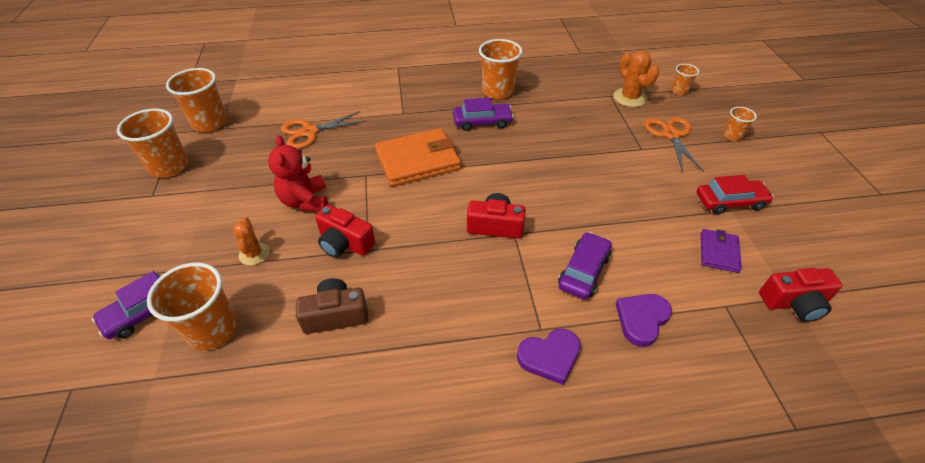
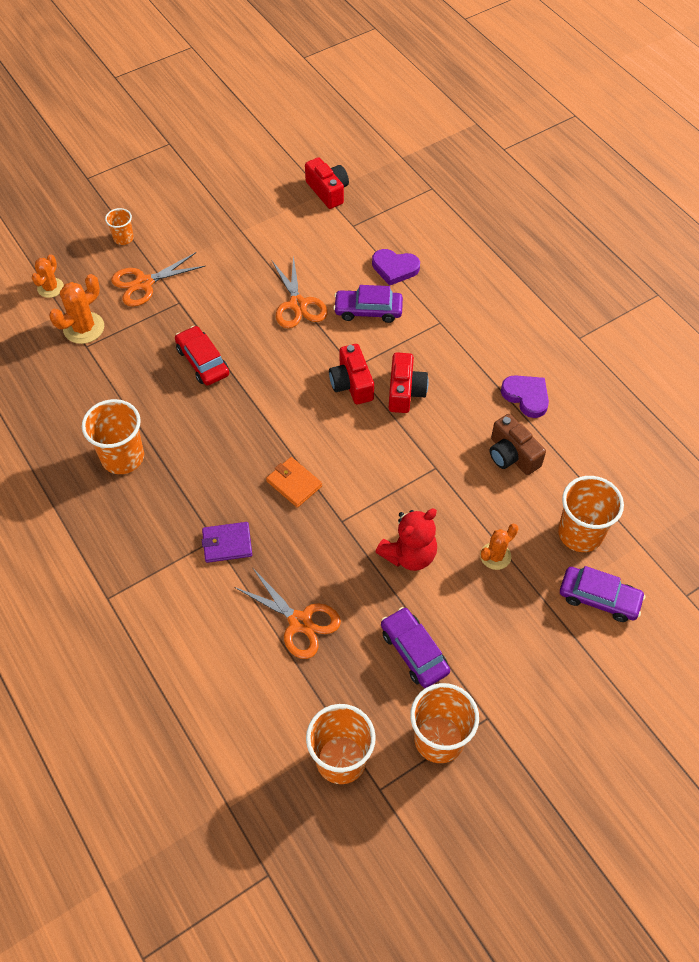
camera: 115 degrees left, 10 degrees up
(345, 243) = (439, 489): red camera -> red camera (405, 391)
(417, 160) = (294, 484): orange wallet -> orange wallet, size x0.53
(482, 122) = (195, 450): purple car -> purple car (414, 651)
(549, 357) = (459, 311): purple heart -> purple heart (526, 396)
(612, 220) = (297, 304): none -> orange scissors
(679, 91) = (50, 288): orange cup -> orange cactus
(718, 252) = (298, 234): purple wallet -> purple wallet (227, 544)
(730, 202) = (230, 232): red car -> red car (203, 361)

